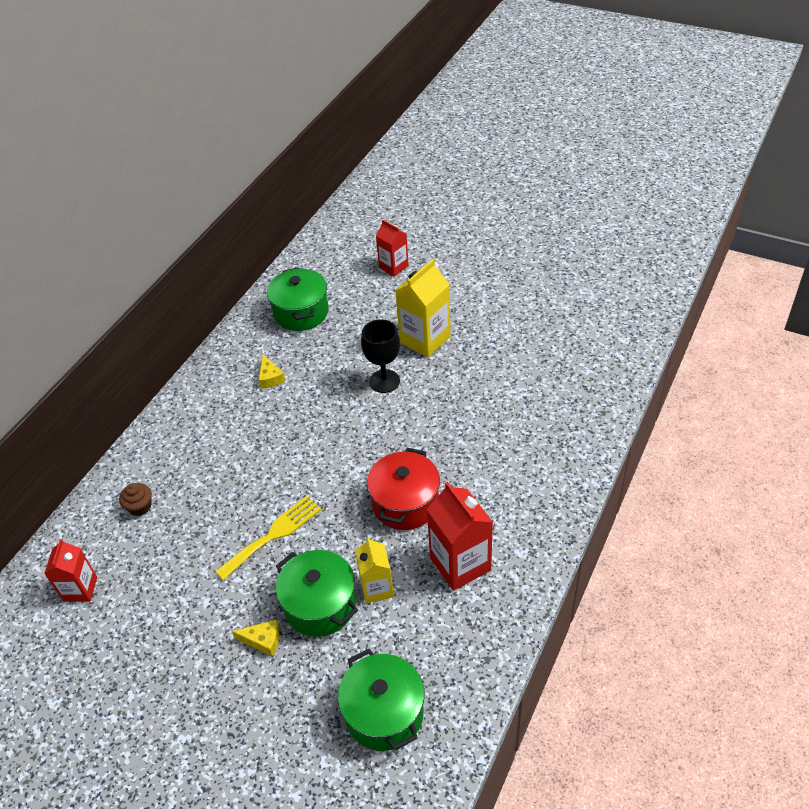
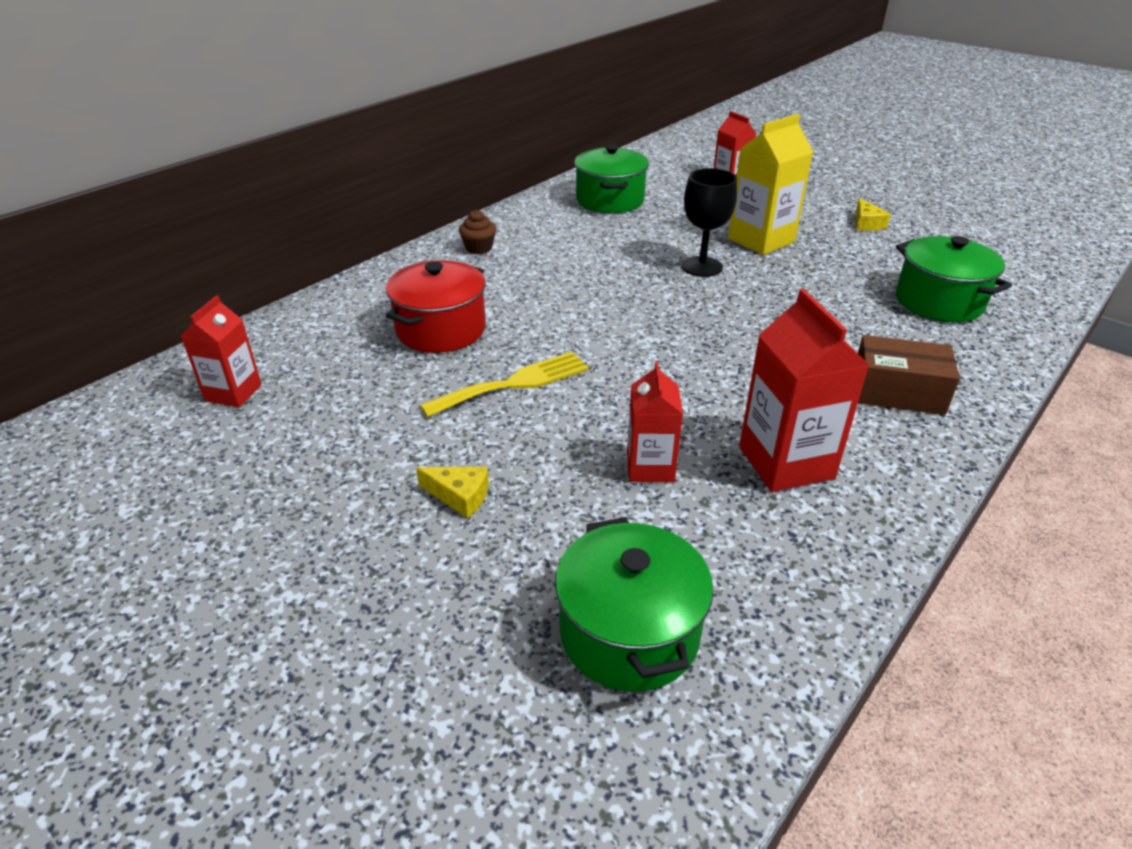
camera: 10 degrees right, 10 degrees down
(140, 507) = (349, 328): brown cupcake -> brown cupcake (478, 248)
(270, 377) = (556, 244): yellow cheese -> yellow cheese (866, 223)
(320, 605) = (559, 471): green pot -> green pot (939, 301)
(377, 588) = (650, 467): yellow carton -> red carton
(405, 503) = (710, 382): red pot -> red pot (441, 330)
(527, 484) = (897, 392): none -> brown box

